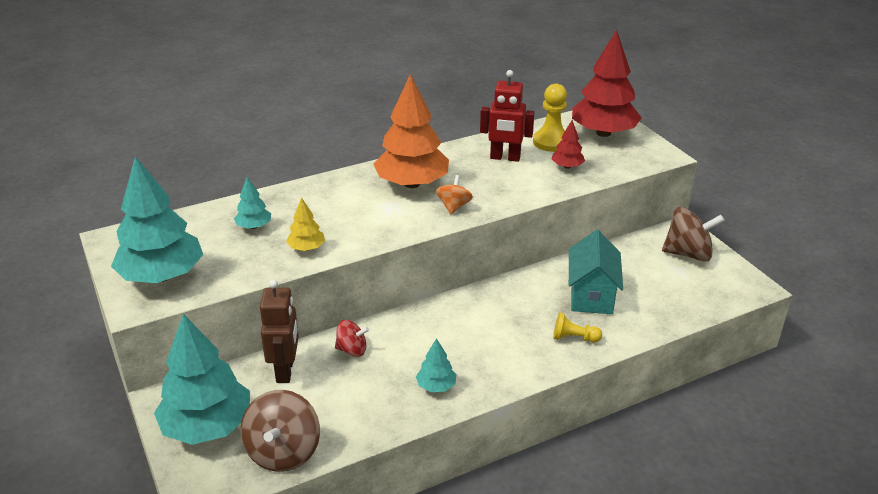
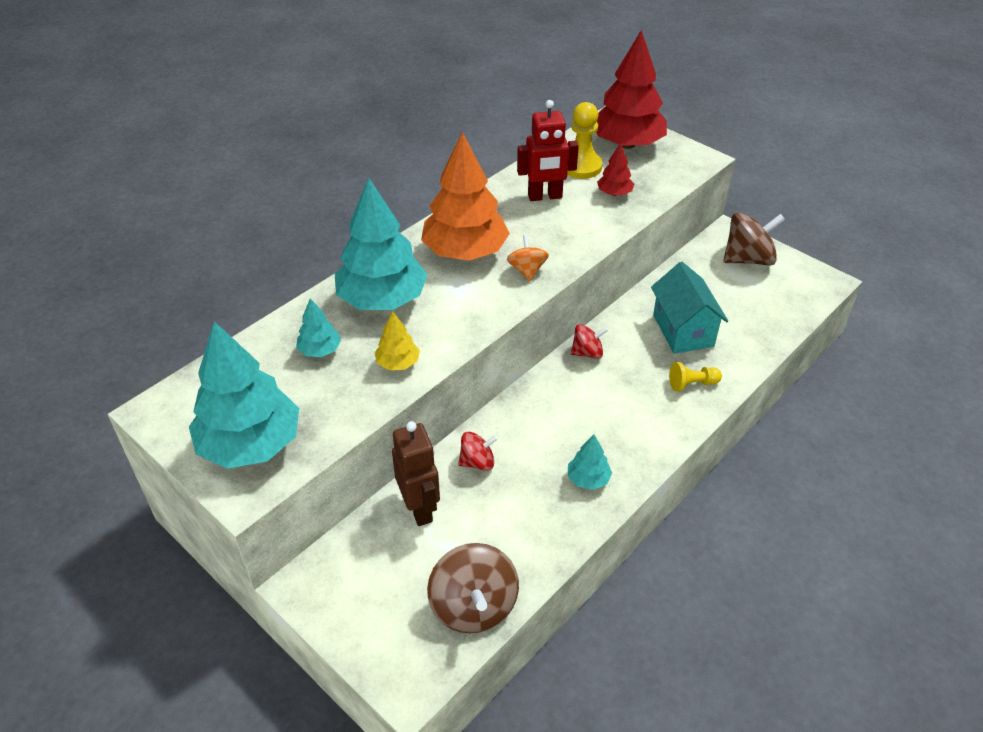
camera: 20 degrees left, 10 degrees up
(207, 426) = (372, 603): turquoise tree -> turquoise tree (382, 299)
(495, 293) = (587, 353): none -> red spinning top

